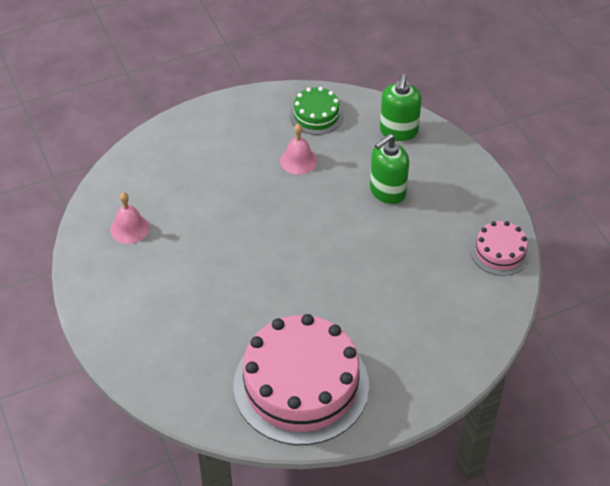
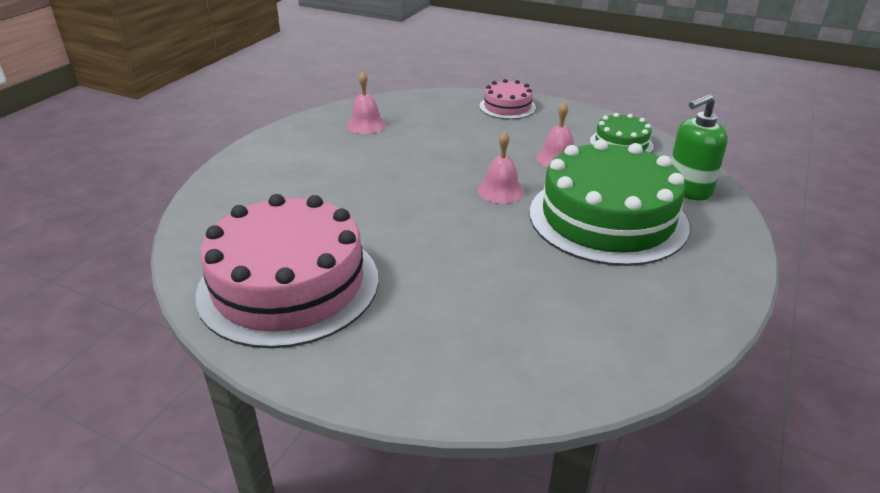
camera: 50 degrees right, 15 degrees down
(306, 218) = (501, 191): none -> pink bell
(387, 191) = (607, 218): green soap dispenser -> green cake
(500, 252) = (664, 336): pink cake -> pink cake (507, 107)

